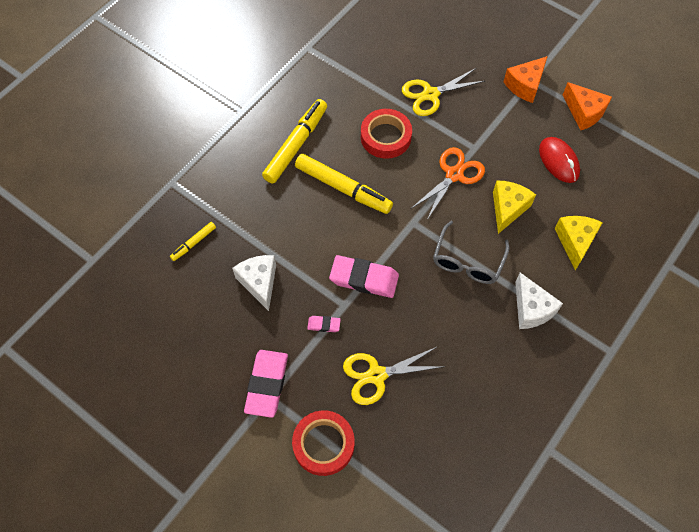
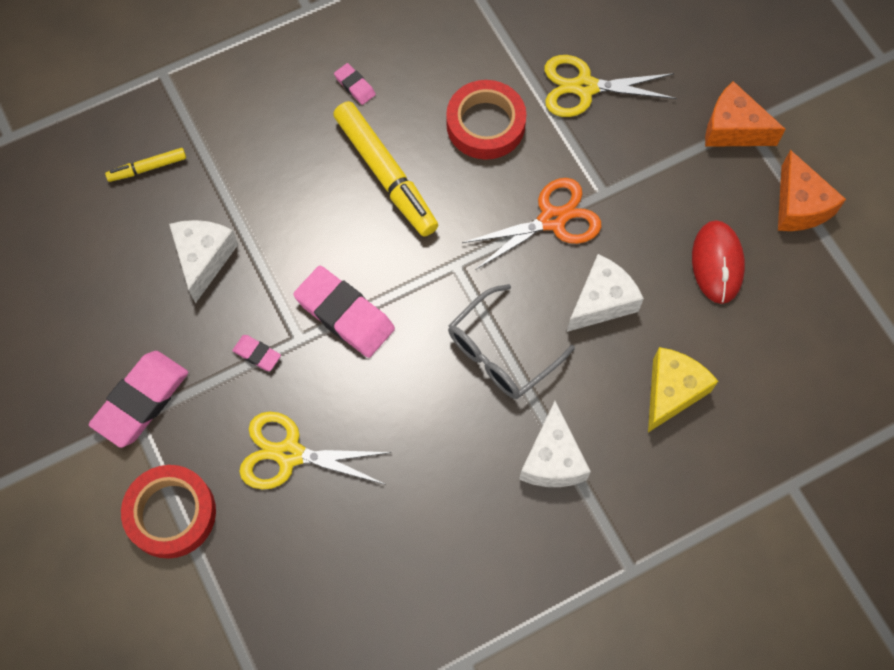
camera: 25 degrees right, 5 degrees up
(296, 145) = (355, 86): yellow marker -> pink eraser
(508, 209) = (601, 301): yellow cheese -> white cheese
(525, 85) = (733, 129): orange cheese -> orange cheese turned 45 degrees clockwise

